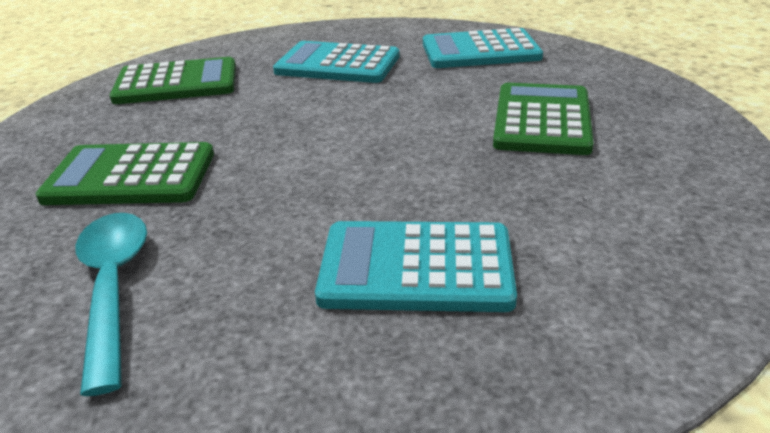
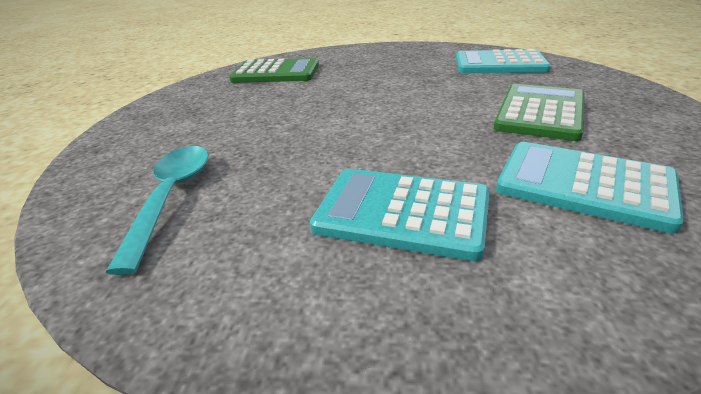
camera: 15 degrees right, 0 degrees up
(130, 176) = (220, 126): green calculator -> none
(337, 64) = (389, 67): turquoise calculator -> turquoise calculator (584, 185)

